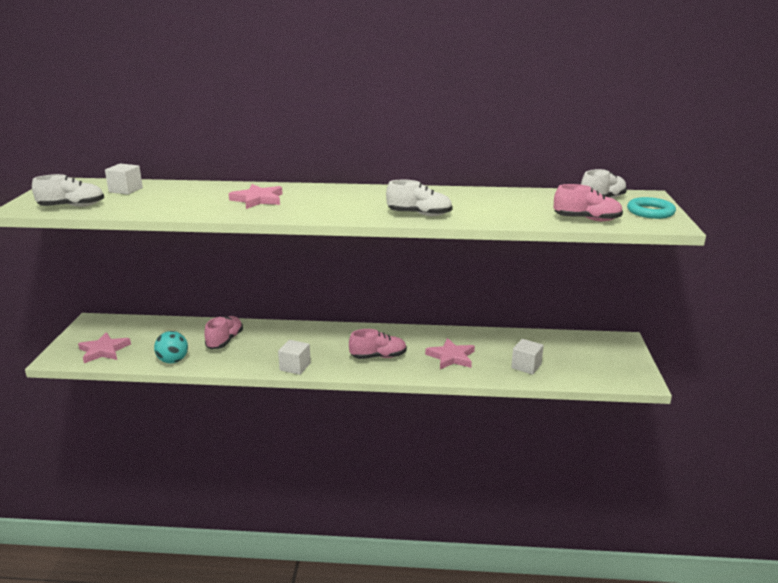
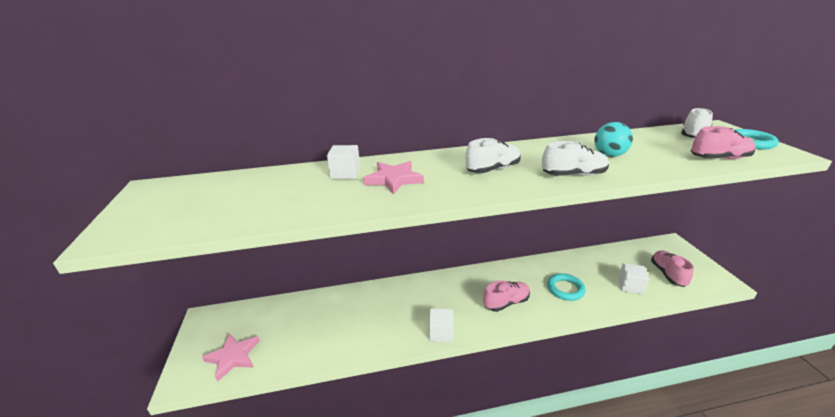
camera: 15 degrees left, 5 degrees up
(72, 206) = (178, 224): white shoe -> white shoe (493, 169)
(126, 190) = (233, 187): white cube -> white cube (345, 173)
(173, 361) = (315, 354): turquoise ball -> turquoise ball (609, 155)
(225, 341) = (355, 314): pink shoe -> pink shoe (667, 274)
(451, 357) = (565, 289): pink star -> turquoise ring

